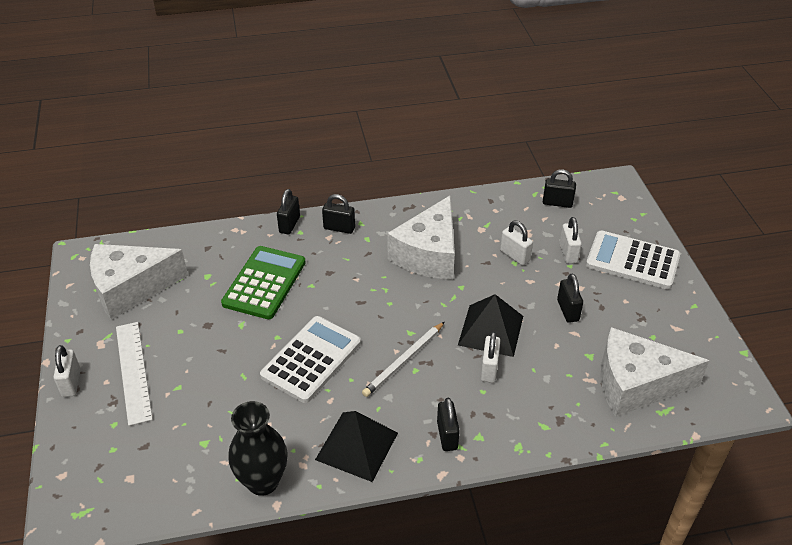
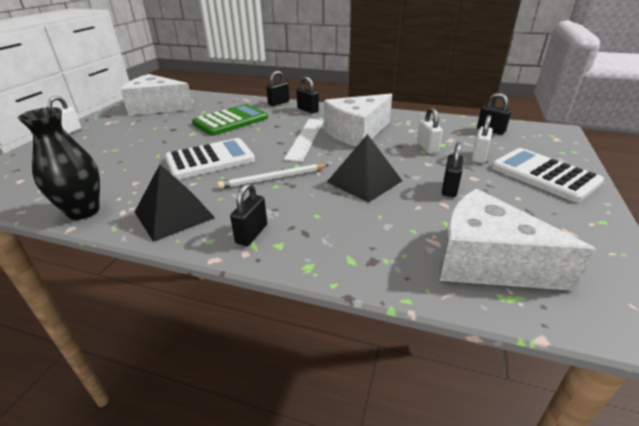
camera: 30 degrees right, 10 degrees down
(133, 371) = (104, 136): white ruler -> white ruler (306, 138)
(489, 369) = (338, 203): white padlock -> none

